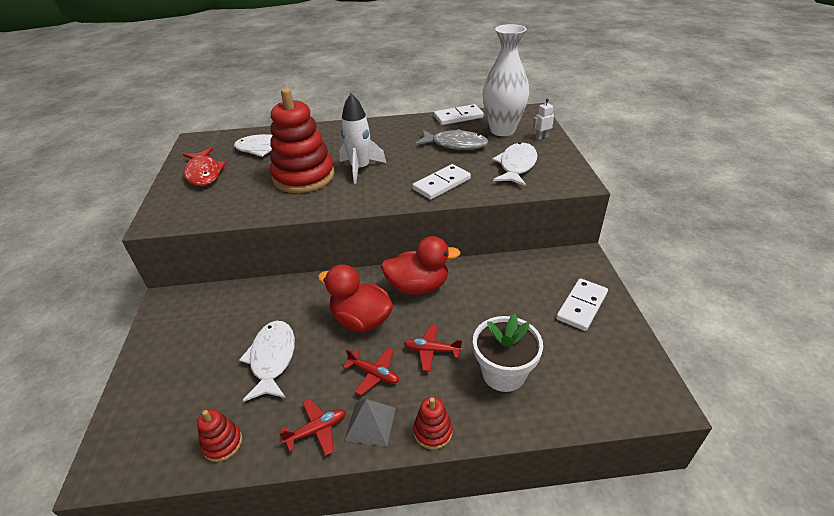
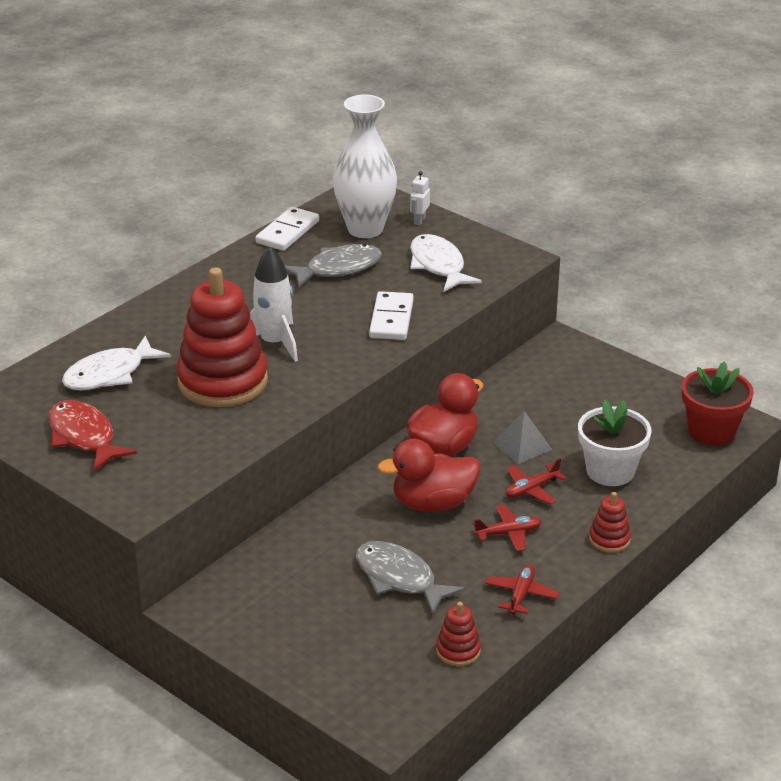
camera: 45 degrees left, 5 degrees down
(204, 173) = (84, 437): red fish -> red fish turned 150 degrees counterclockwise
(272, 359) = (399, 578): white fish -> grey fish
(370, 423) = (556, 564): grey pyramid -> grey pyramid (522, 445)
(582, 306) = (609, 386): white domino -> none
(627, 392) = (711, 431): none -> red flower pot

